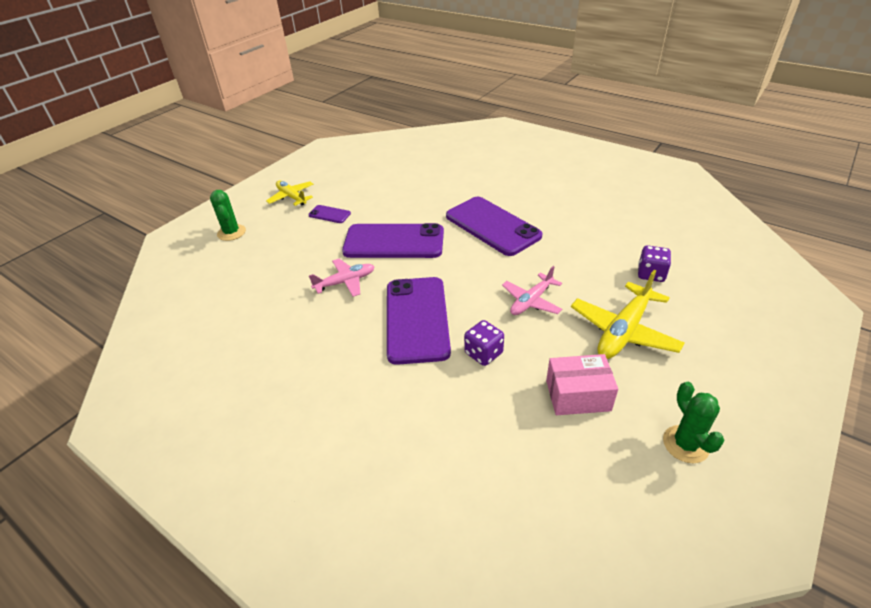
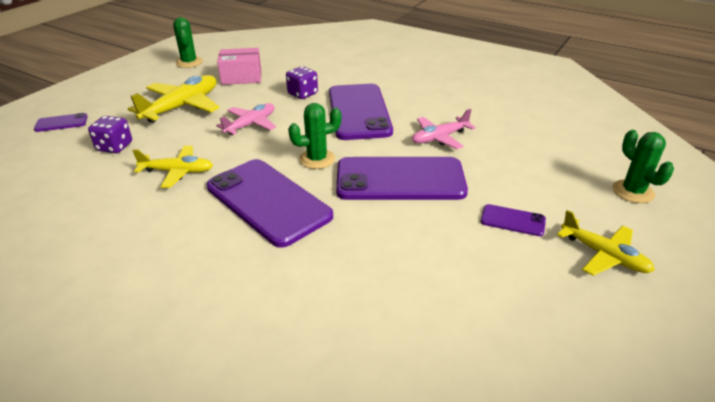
camera: 175 degrees right, 5 degrees down
(459, 260) = (317, 159): none -> green cactus
(573, 249) = (177, 172): none -> yellow plane
(741, 306) = (61, 123): none -> purple phone

